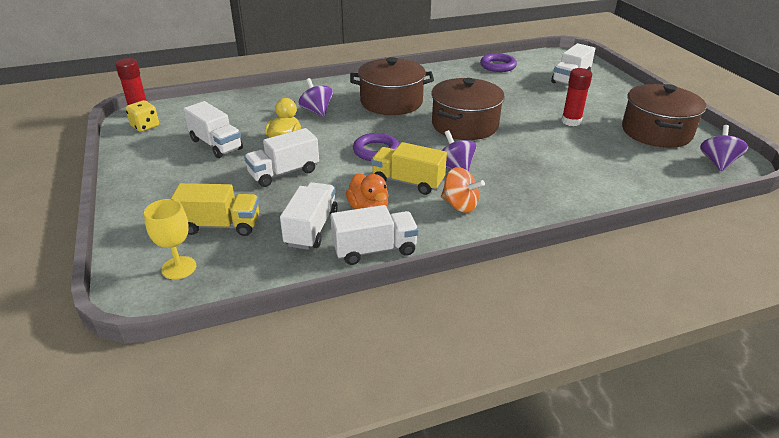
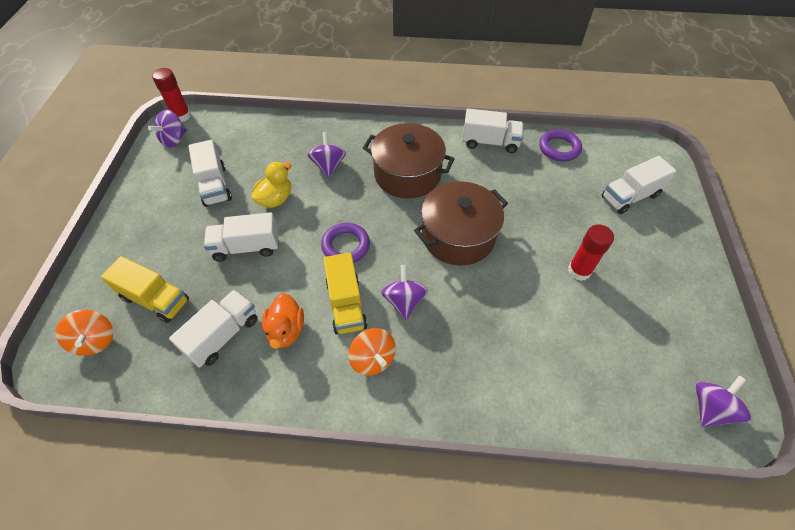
camera: 25 degrees right, 20 degrees up
(145, 126) = (174, 140): yellow dice -> purple spinning top
(179, 268) = (95, 340): yellow goblet -> orange spinning top
(374, 250) = (257, 388): white truck -> white truck (490, 142)
(408, 182) = (346, 304): yellow truck -> yellow truck turned 150 degrees counterclockwise
(656, 132) = (670, 325): brown pot -> none

